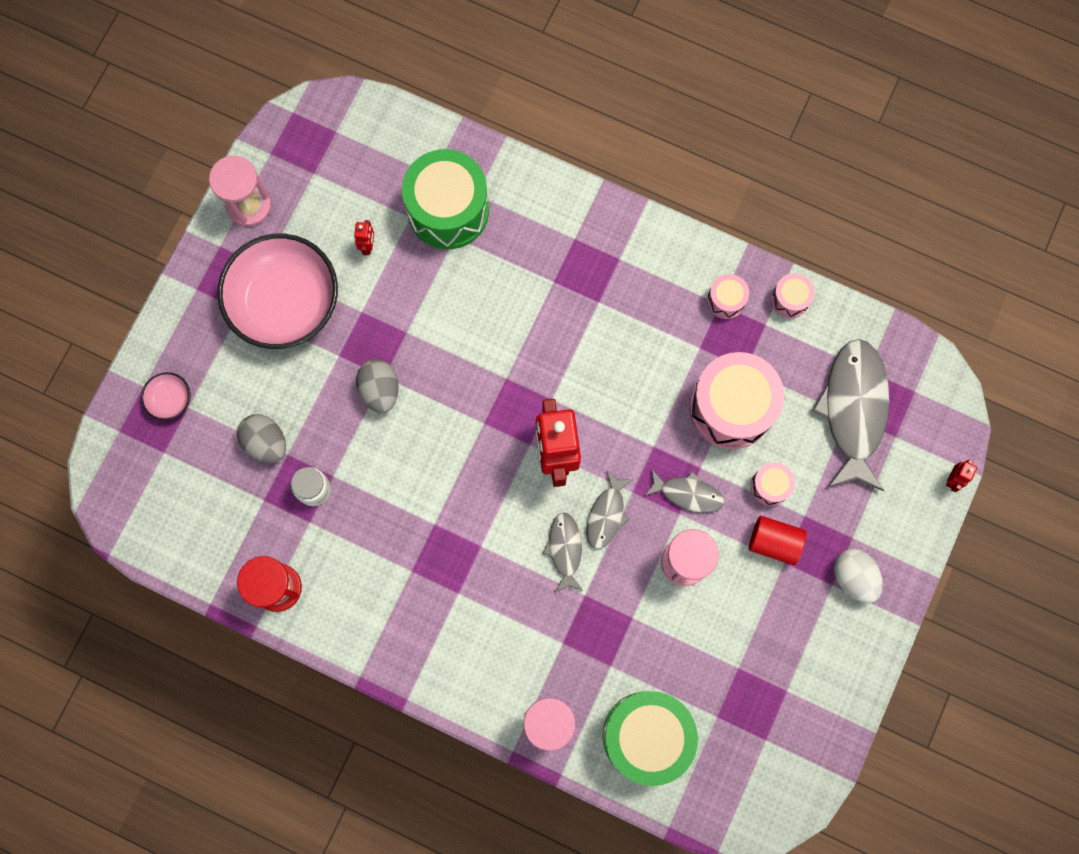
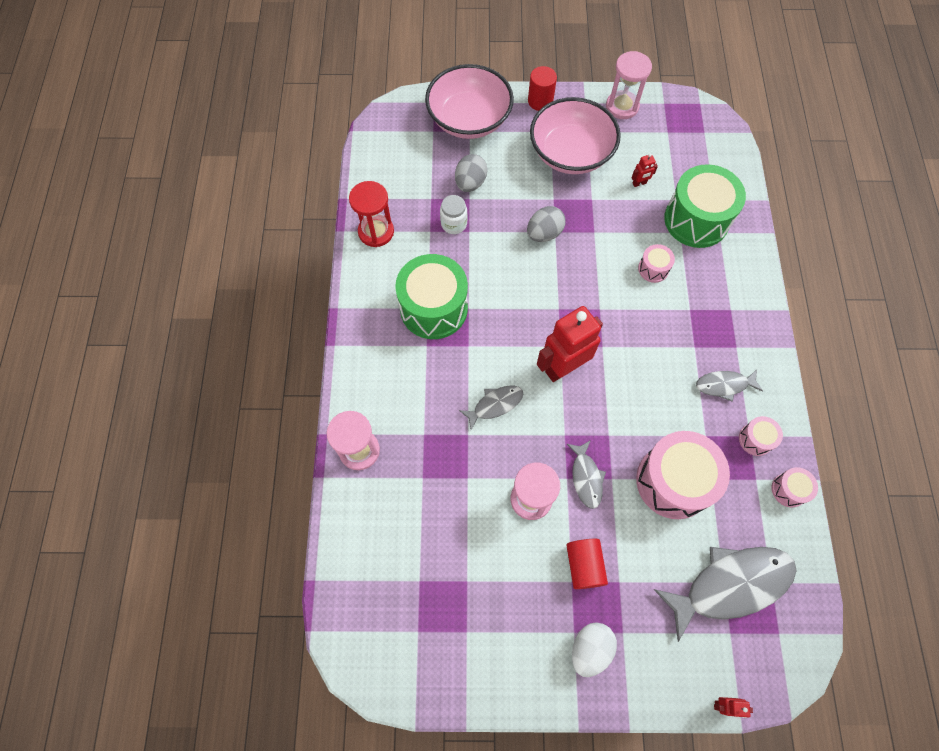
camera: 65 degrees right, 10 degrees down
(170, 399) = (469, 119): pink bowl -> pink bowl, size x2.44
(188, 299) = (540, 101): none -> red cylinder
(606, 514) = (537, 423): grey fish -> grey fish (724, 385)
(646, 736) = (380, 530): green drum -> green drum (434, 308)
(770, 486) = (628, 541): pink drum -> pink drum (653, 269)

